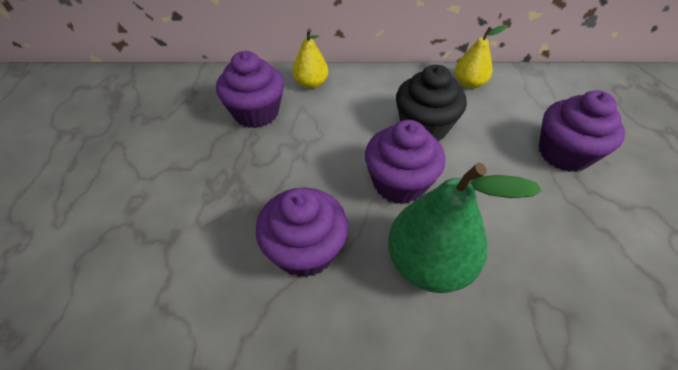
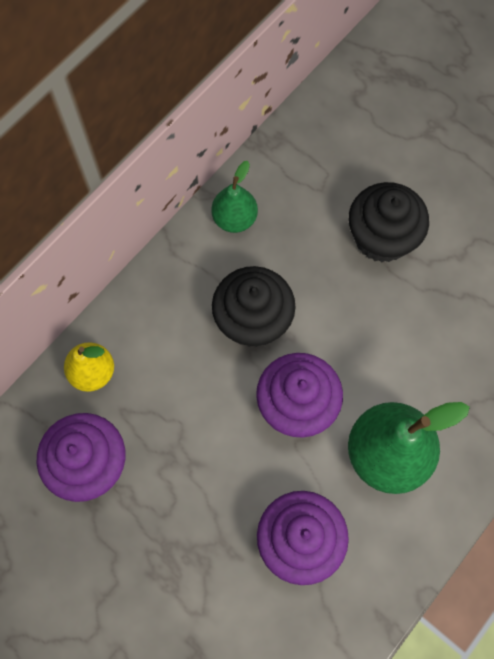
camera: 50 degrees left, 20 degrees up
(469, 83) = (234, 219): yellow pear -> green pear
(564, 153) = (381, 237): purple cupcake -> black cupcake

